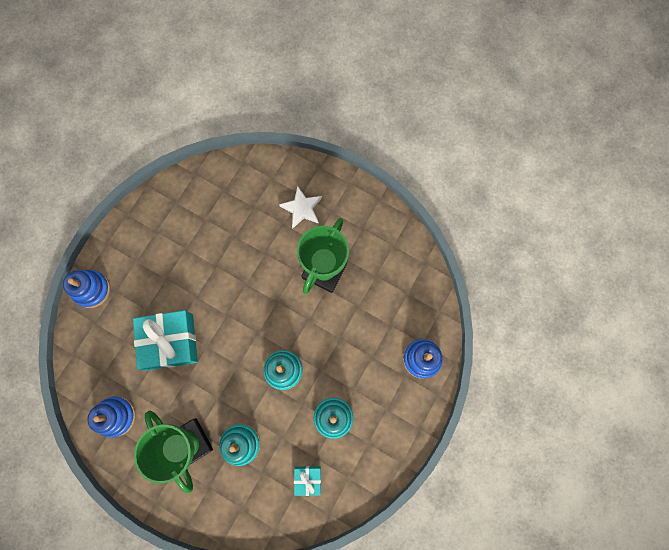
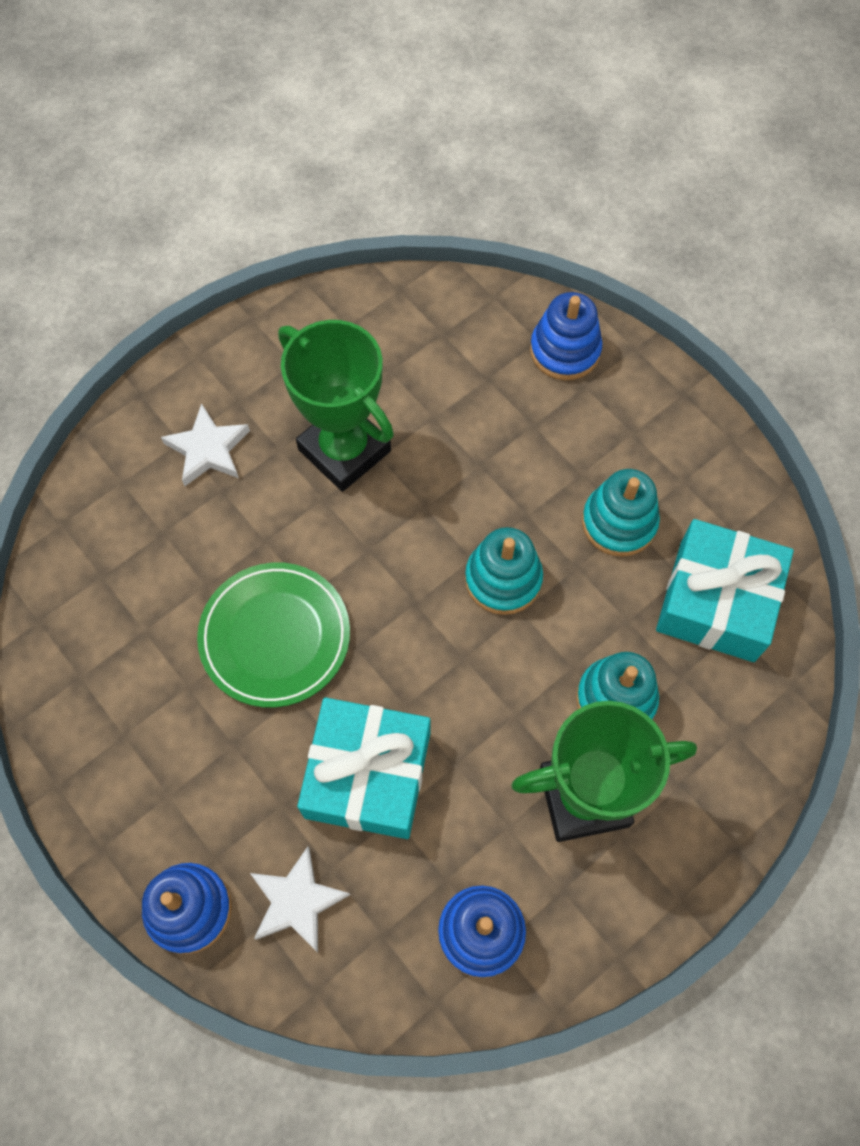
camera: 70 degrees left, 10 degrees down
(107, 332) = (297, 901): none -> white star
(220, 276) = (275, 636): none -> green plate
(308, 479) = (716, 601): turquoise gift -> turquoise gift, size x2.08

